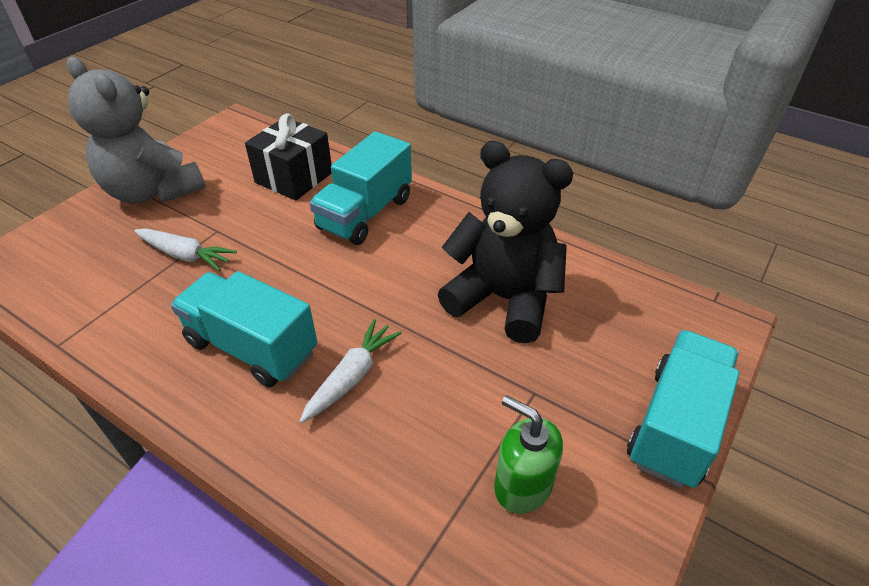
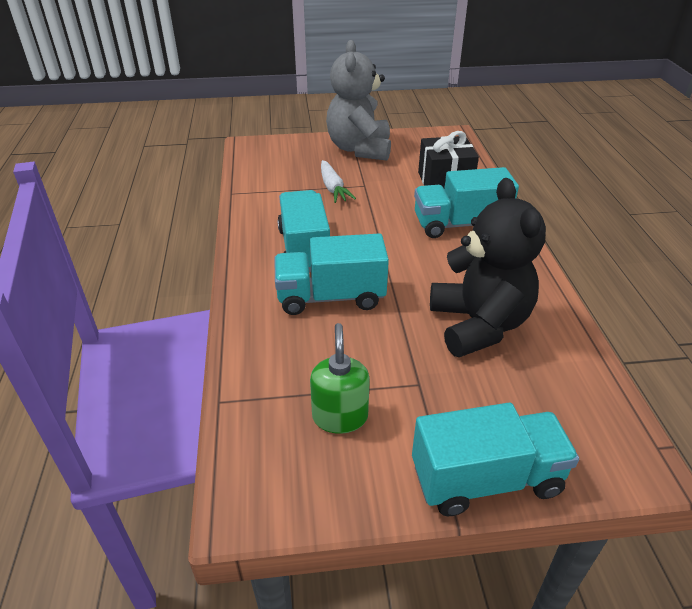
camera: 50 degrees right, 5 degrees down
(352, 377) = (330, 297): white carrot -> turquoise truck

